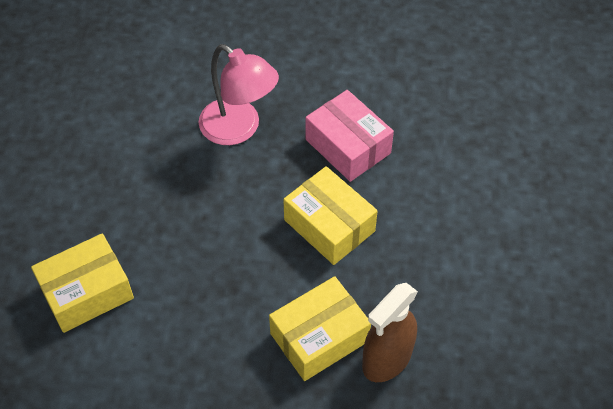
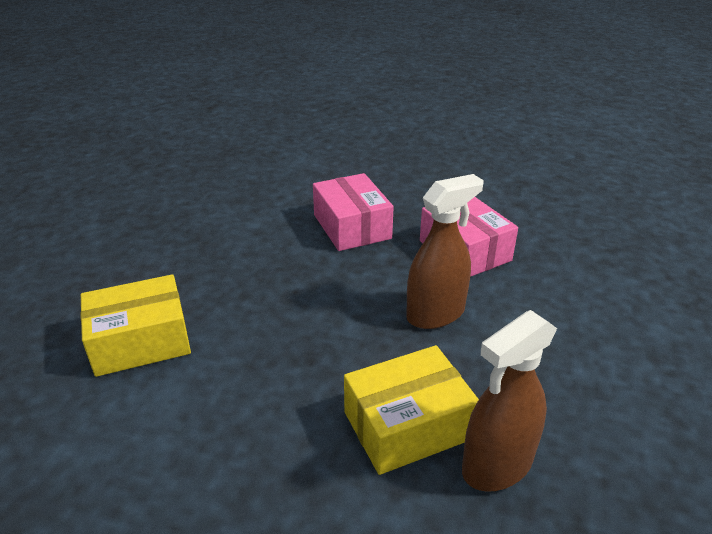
camera: 10 degrees right, 20 degrees down
(239, 129) = (351, 227): pink lamp -> pink box
(329, 225) = (436, 314): yellow box -> brown spray bottle

